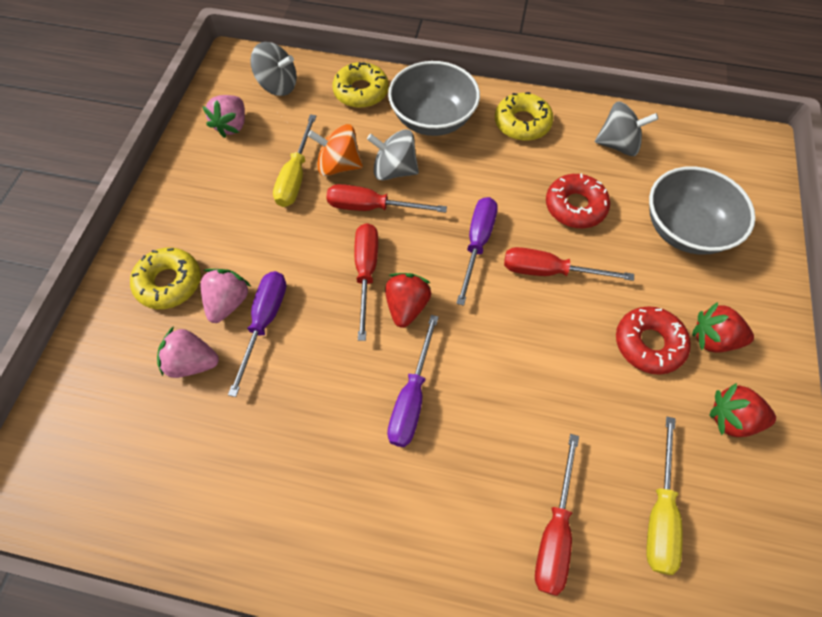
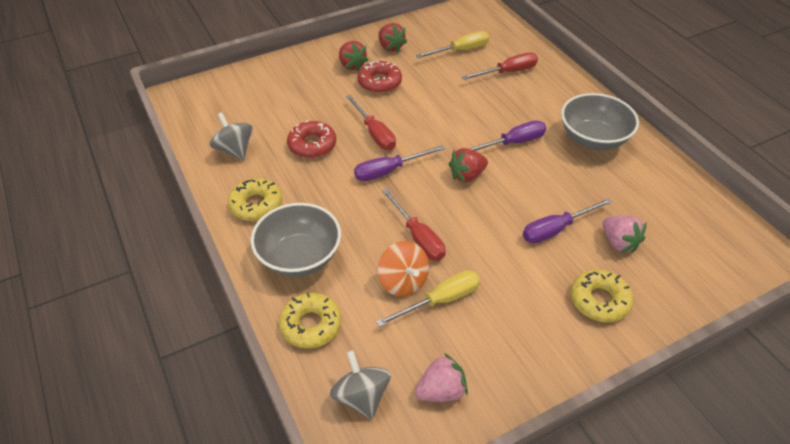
camera: 130 degrees left, 15 degrees down
(228, 302) = (569, 257): pink strawberry -> none
(366, 273) = (468, 207): red screwdriver -> none
(394, 170) = (373, 246): grey spinning top -> none
(684, 229) = (284, 98): grey bowl -> grey bowl (593, 139)

